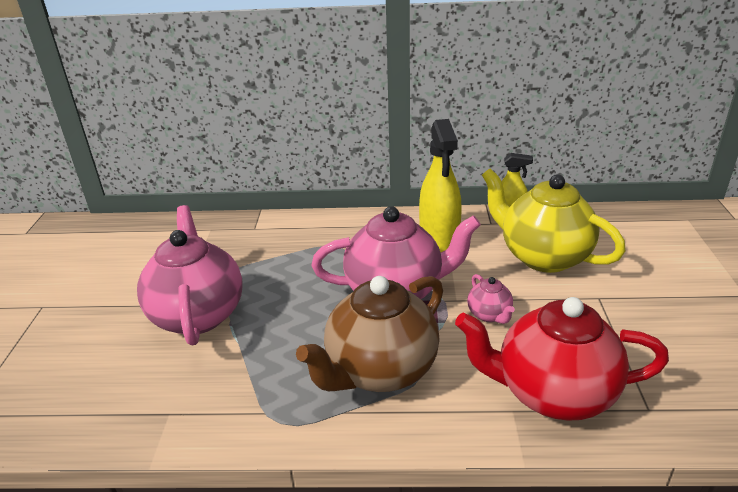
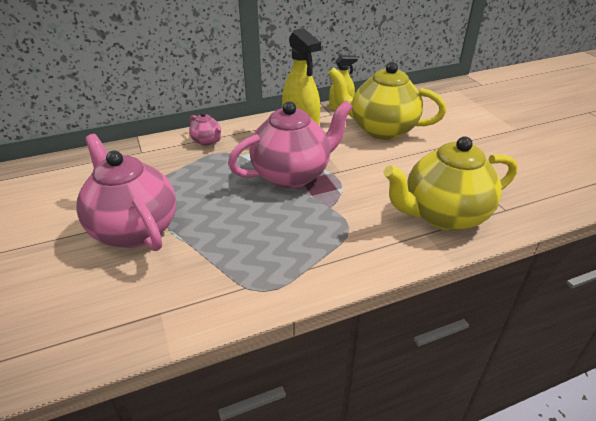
camera: 25 degrees left, 5 degrees up
(380, 370) = (316, 232): brown teapot -> none
(489, 315) = (370, 175): pink teapot -> pink teapot (207, 141)
(552, 393) = (443, 215): red teapot -> yellow teapot

